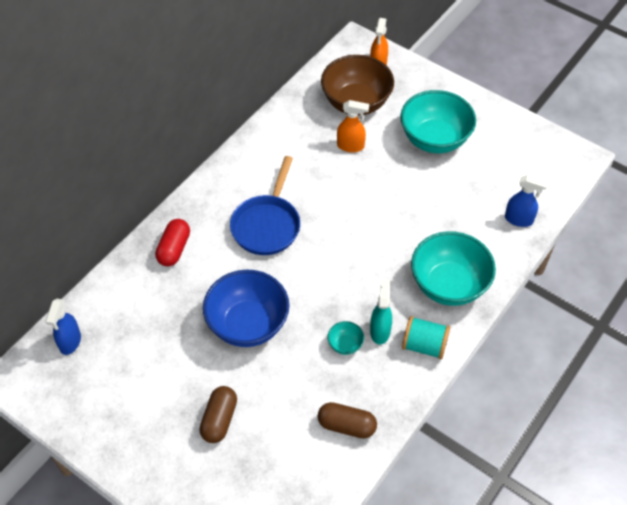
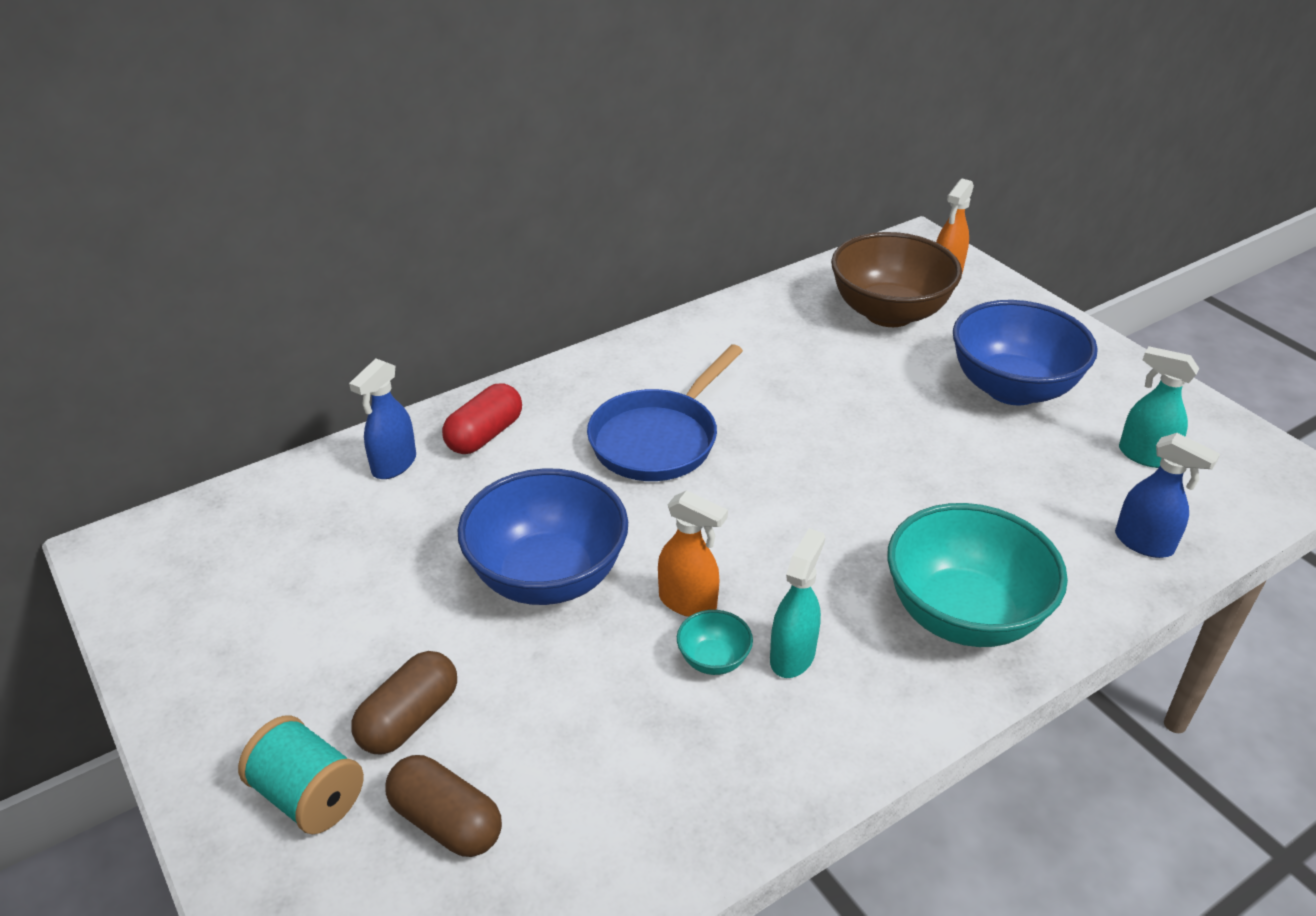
camera: 20 degrees right, 15 degrees down
(70, 342) = (235, 521): blue spray bottle -> blue spray bottle (393, 465)
(346, 425) = (650, 808): brown capsule -> brown capsule (446, 821)
(351, 146) = (855, 366): orange spray bottle -> orange spray bottle (688, 602)
(424, 345) = (874, 707): turquoise spool -> turquoise spool (309, 796)
(434, 139) = (1012, 388): turquoise bowl -> blue bowl
(508, 166) = (1144, 455): none -> turquoise spray bottle

